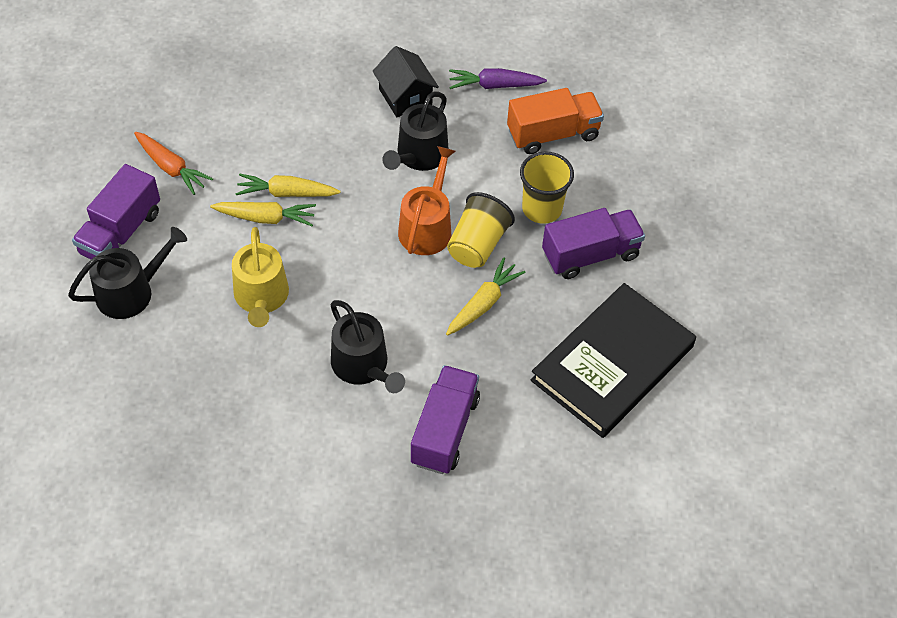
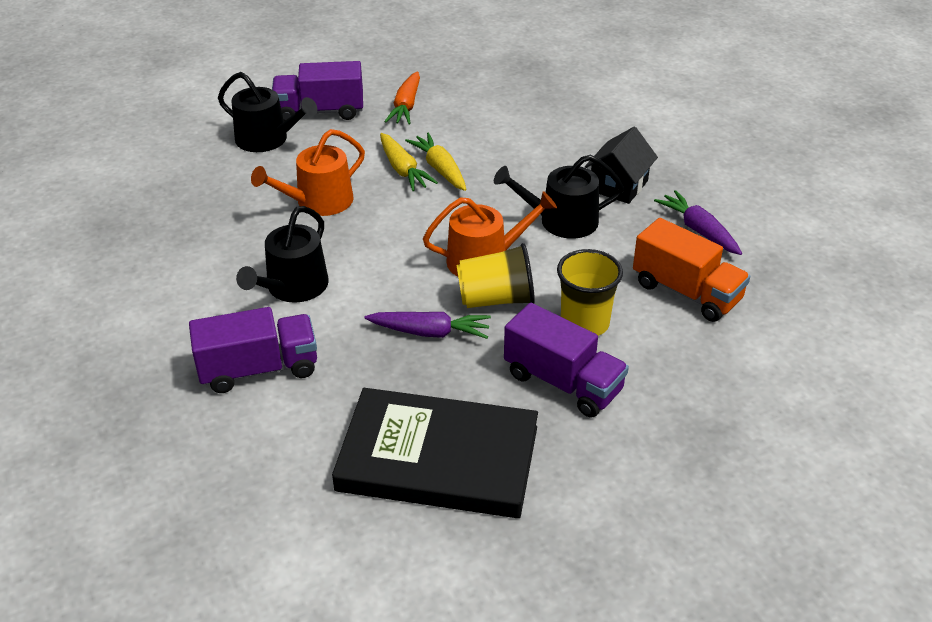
camera: 60 degrees right, 15 degrees down
(261, 297) = (318, 202): yellow watering can -> orange watering can
(483, 303) = (430, 332): yellow carrot -> purple carrot

